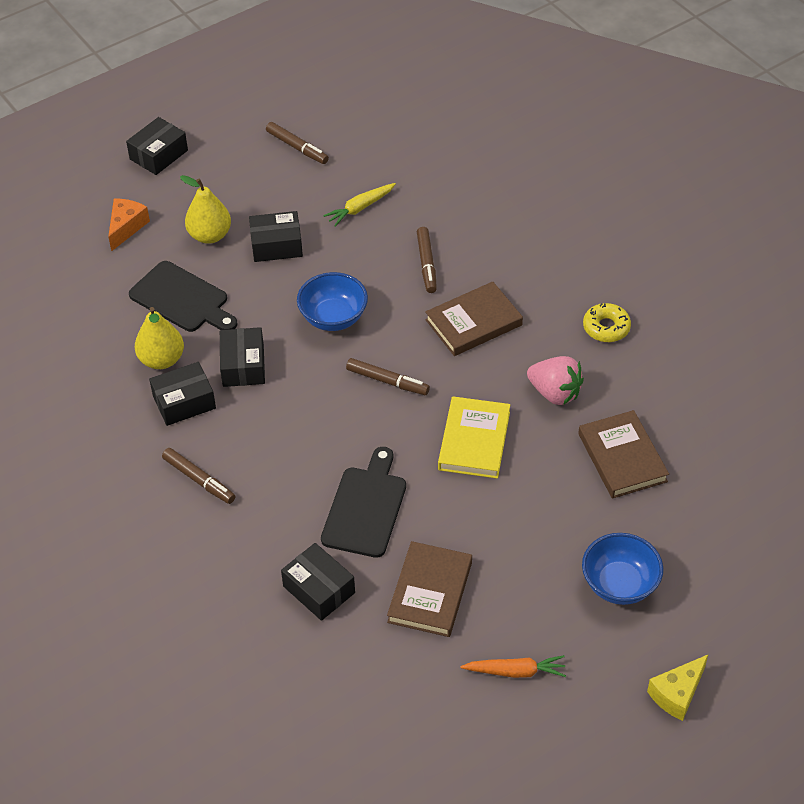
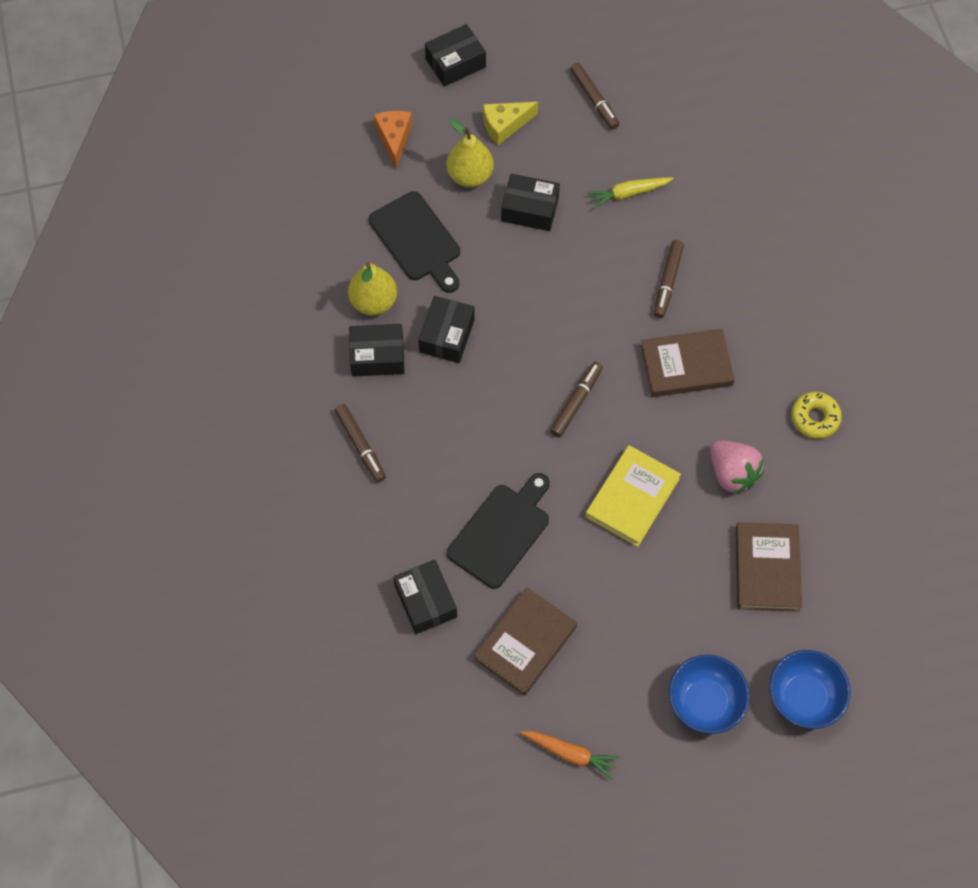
camera: 20 degrees right, 15 degrees up
(126, 227) = (394, 139): orange cheese -> orange cheese turned 45 degrees counterclockwise
(333, 318) = (552, 312): blue bowl -> blue bowl (804, 697)
(387, 381) = (576, 402): brown marker -> brown marker turned 105 degrees counterclockwise
(677, 694) = (709, 834): yellow cheese -> yellow cheese (505, 125)

